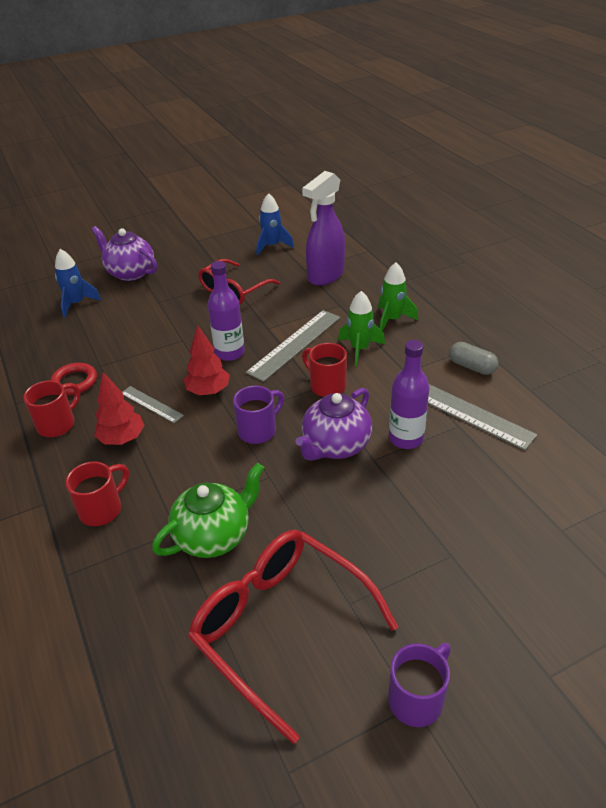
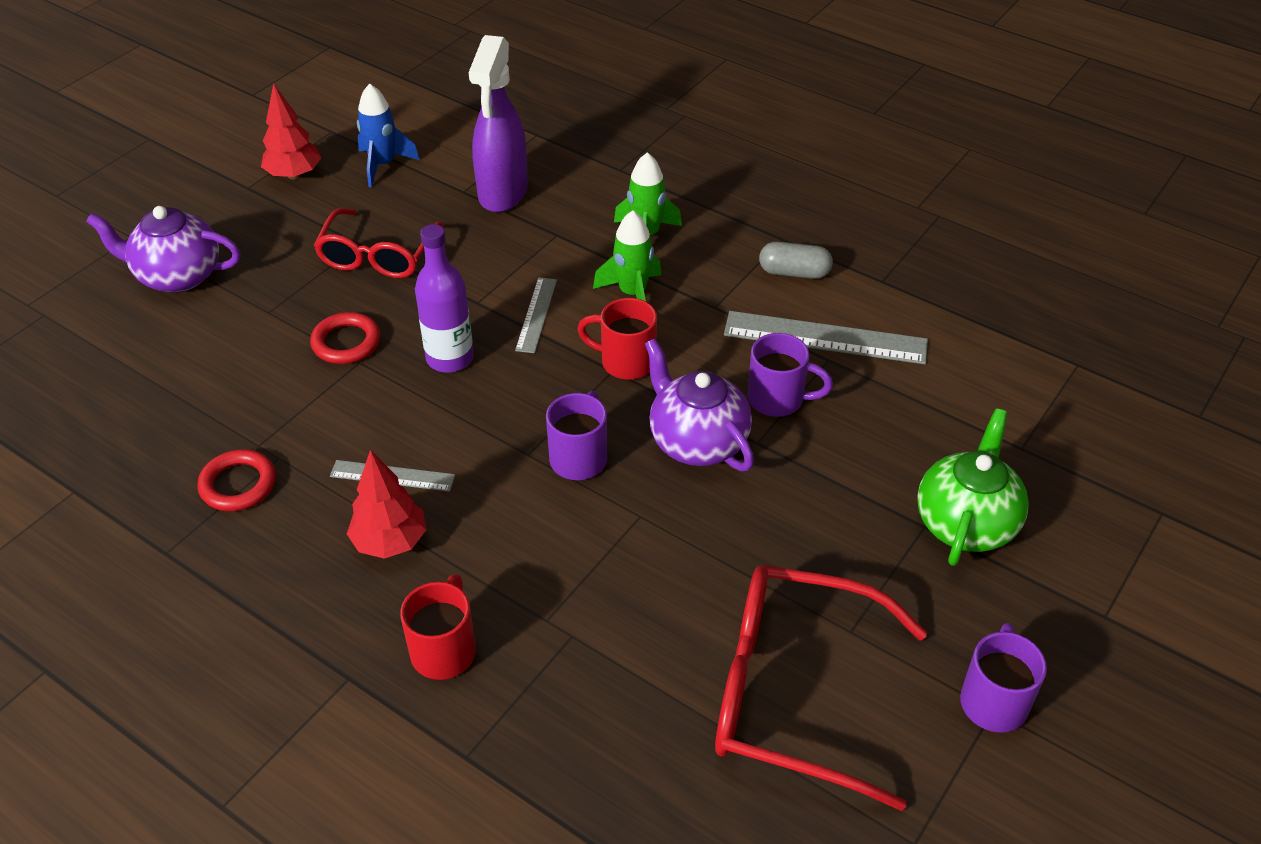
camera: 30 degrees left, 5 degrees up
(57, 424) = (268, 558): red mug -> none
(76, 303) = (127, 357): blue rocket -> none
(183, 328) = (346, 342): none -> red ring
(208, 391) = (463, 426): red tree -> red tree (294, 175)
(214, 536) = (628, 621): green teapot -> green teapot (966, 523)
(295, 344) = (536, 314): grey ruler -> grey ruler, size x0.56
(335, 446) = (697, 442): purple teapot -> purple teapot turned 135 degrees clockwise
(406, 438) = (778, 399): purple bottle -> purple mug

